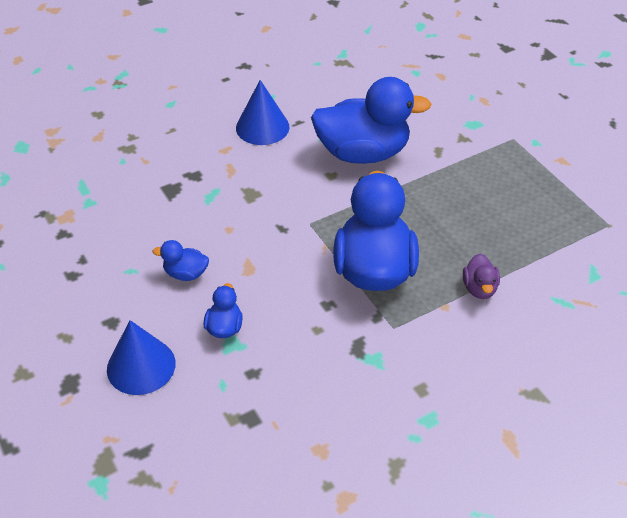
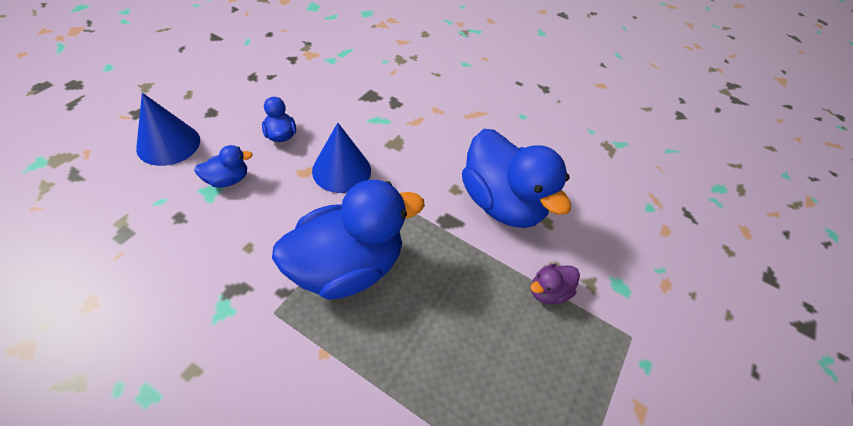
camera: 55 degrees right, 5 degrees up
(262, 127) = (480, 123): blue cone -> blue cone (341, 170)
(479, 288) = (367, 382): purple duck -> purple duck (548, 292)

